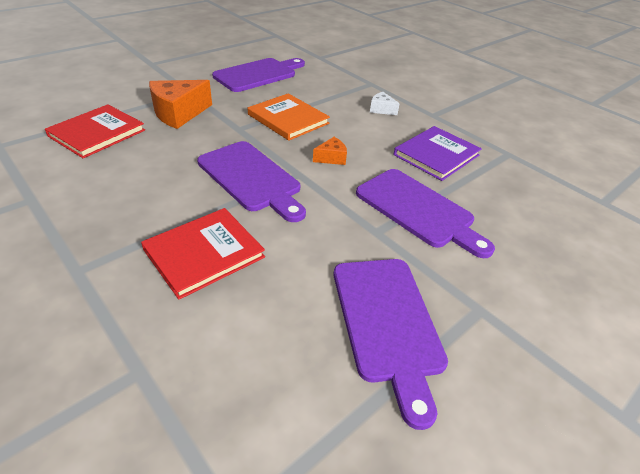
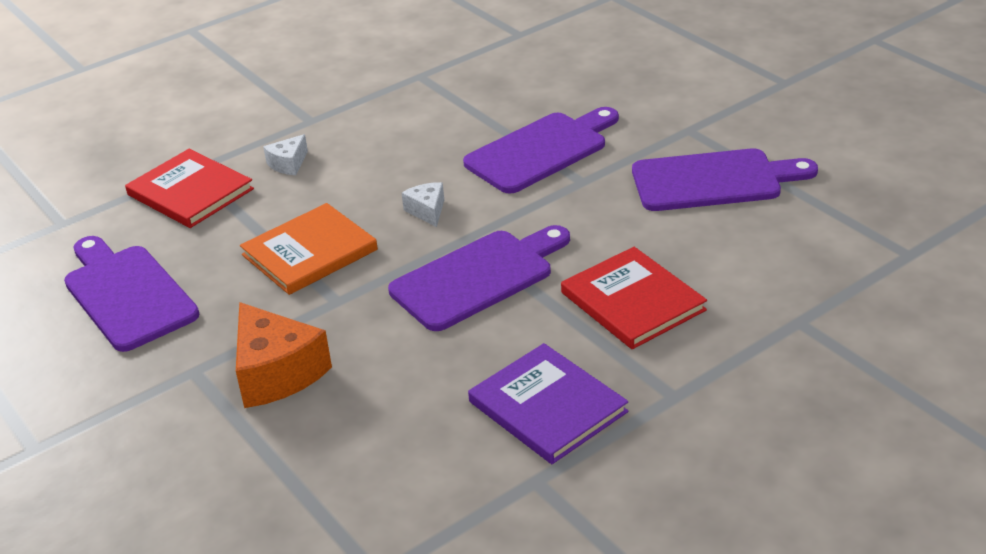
camera: 80 degrees left, 5 degrees down
(97, 133) = (340, 458): red book -> red book (190, 192)
(331, 158) = (427, 211): orange cheese -> white cheese
(436, 155) = (421, 128): purple book -> purple book (547, 407)

